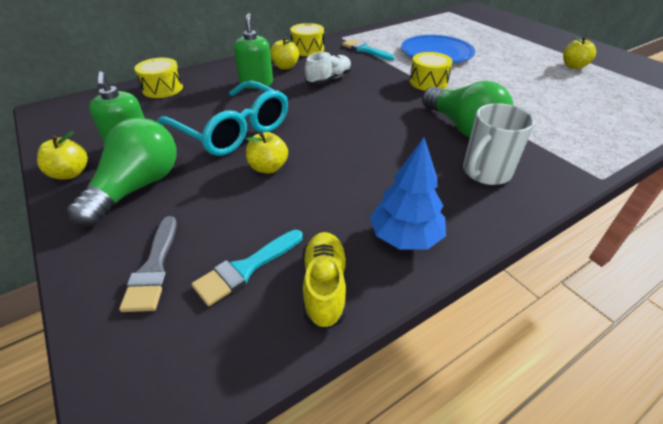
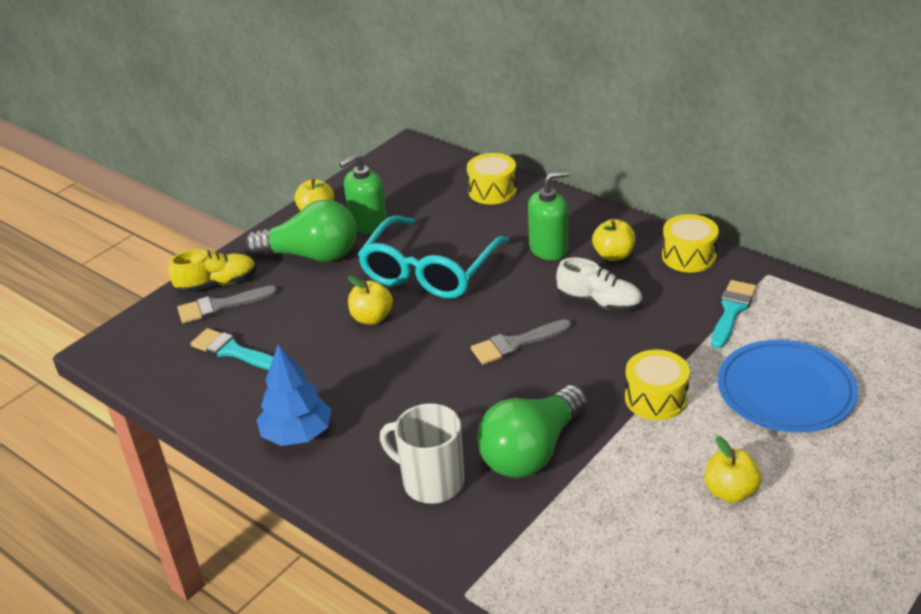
camera: 75 degrees right, 5 degrees down
(324, 286) = (224, 399): yellow shoe -> yellow shoe (217, 284)
(349, 112) = (516, 344): none -> grey brush
(573, 66) = (865, 581): yellow apple -> yellow apple (730, 492)

